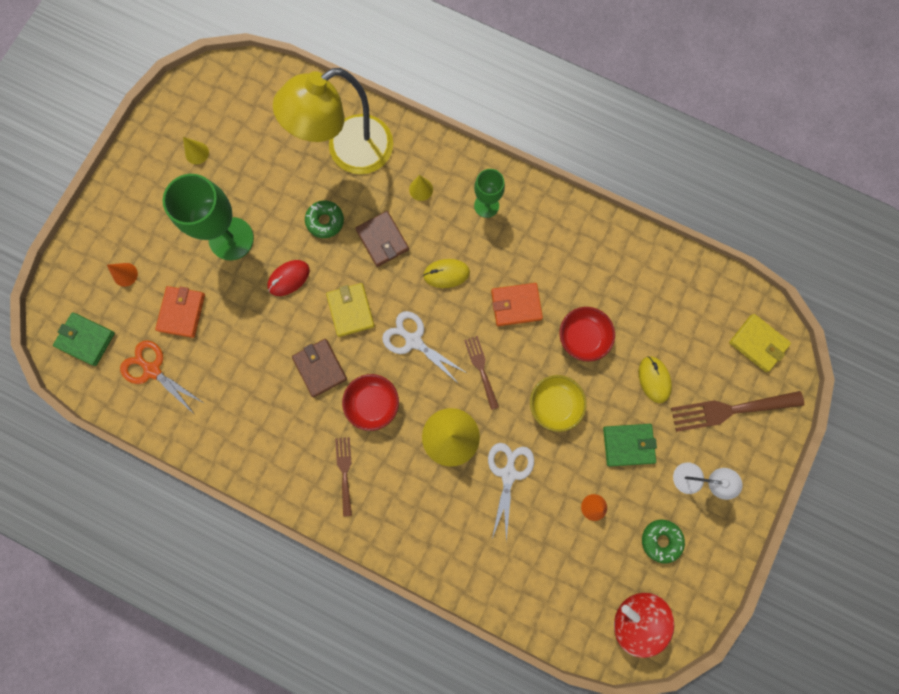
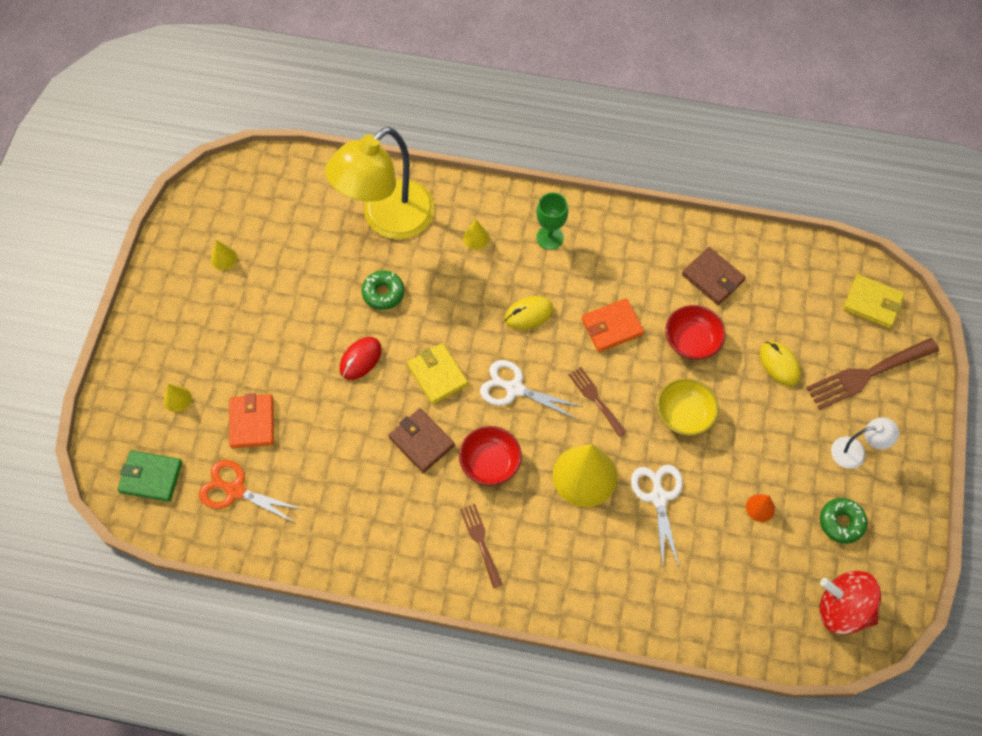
camera: 15 degrees left, 15 degrees down
(125, 274) = (177, 399): orange cone -> yellow cone
(231, 239) = (286, 334): green goblet -> none
(382, 240) = (450, 297): brown wallet -> brown wallet (712, 278)
(628, 444) = (774, 435): green wallet -> none

